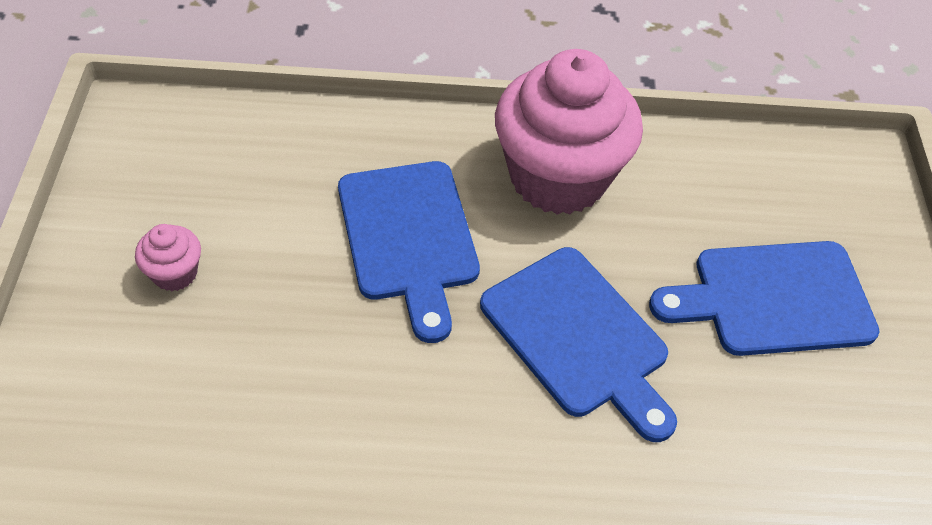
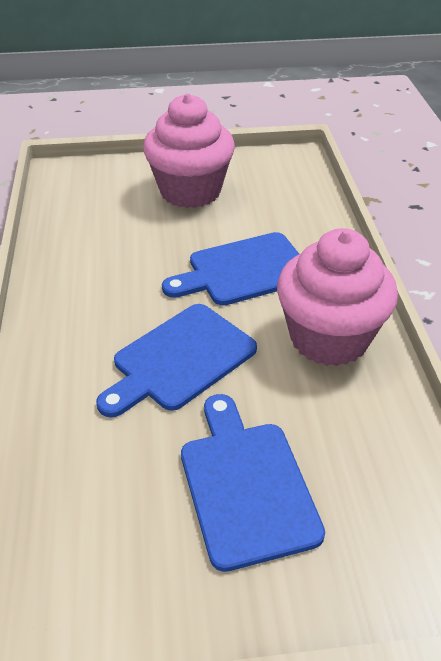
camera: 85 degrees right, 10 degrees down
(175, 273) = (190, 191): pink cupcake -> pink cupcake, size x2.44

